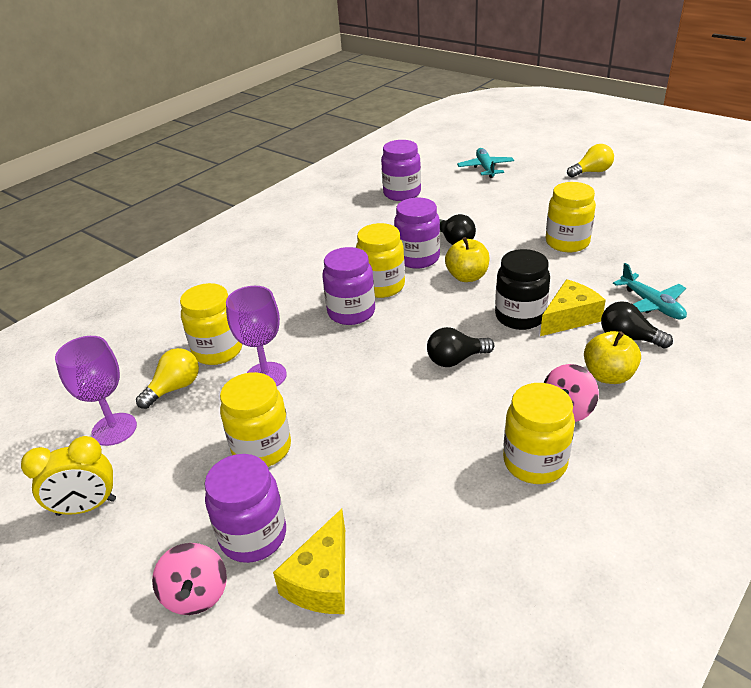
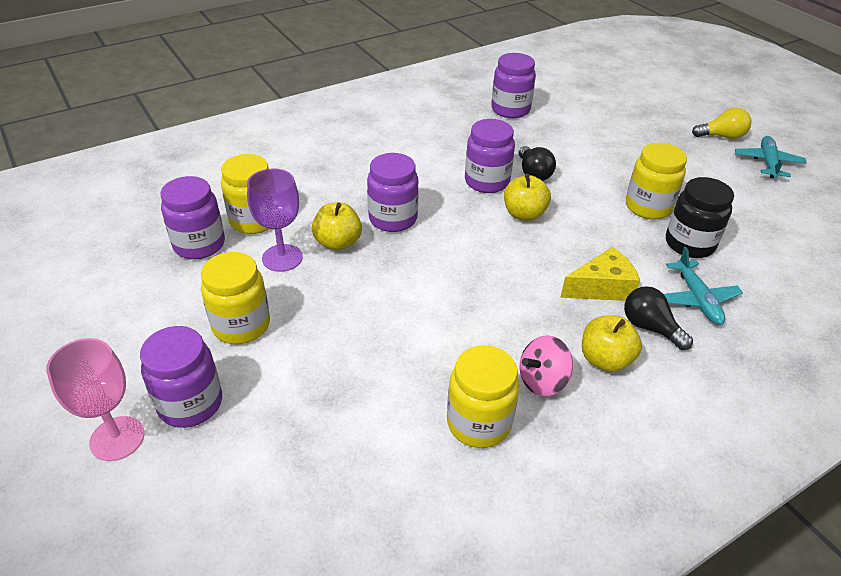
camera: 15 degrees right, 5 degrees up
(86, 507) = (73, 330): yellow clock -> none
(114, 429) = (131, 267): purple goblet -> none
(174, 388) = (199, 245): yellow light bulb -> purple jar
(196, 594) = (117, 438): pink spinning top -> pink goblet
(312, 347) = (338, 243): none -> yellow apple
(322, 580) = (225, 464): yellow cheese -> none
(382, 286) = (436, 201): yellow jar -> none
(456, 360) = (463, 296): black light bulb -> none
(485, 168) = (611, 103): turquoise plane -> turquoise plane (767, 163)
(520, 316) = (552, 271): black jar -> black jar (689, 244)

